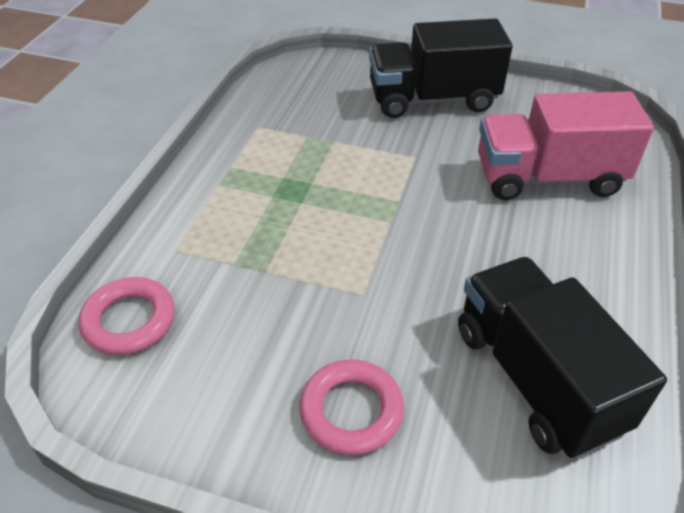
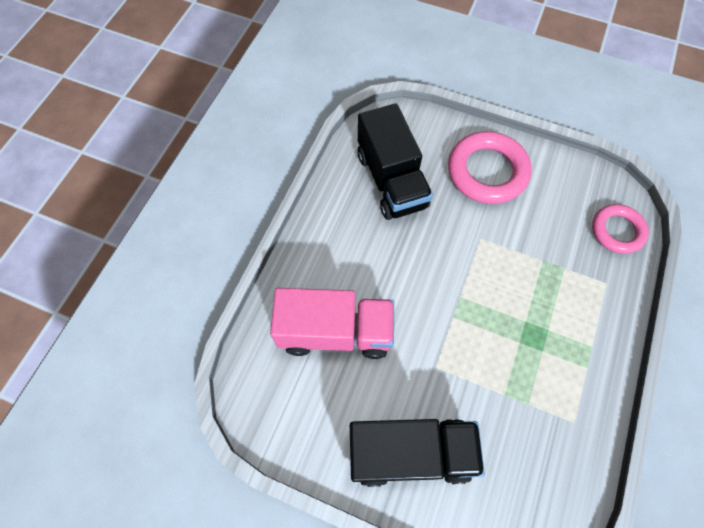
camera: 175 degrees left, 20 degrees up
(351, 411) = (487, 171): pink ring -> pink ring, size x1.60

